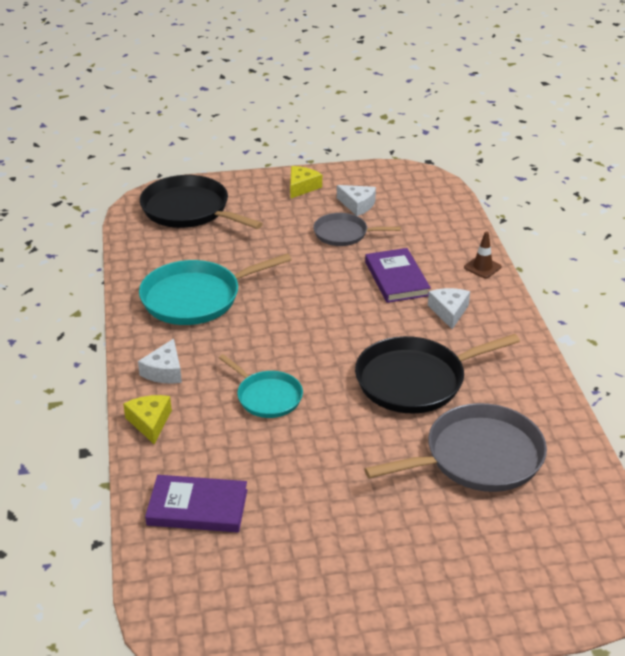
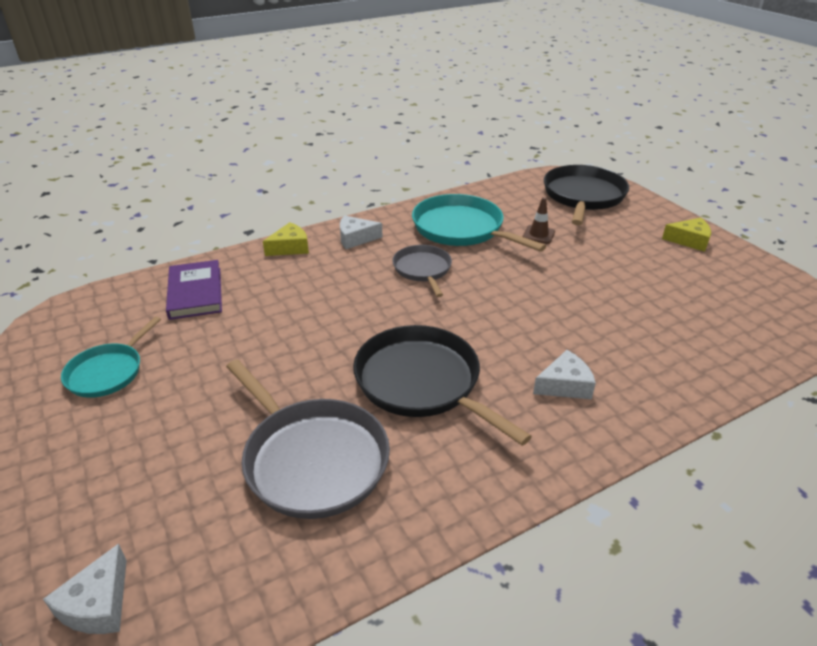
camera: 70 degrees right, 0 degrees up
(267, 397) = (348, 294): turquoise pan -> turquoise pan (108, 372)
(343, 234) = (637, 282): grey pan -> grey pan (423, 269)
(357, 205) = (700, 279): white cheese -> white cheese (98, 604)
(397, 278) = (592, 333): purple book -> none
(482, 267) = (681, 397): brown traffic cone -> brown traffic cone (538, 235)

